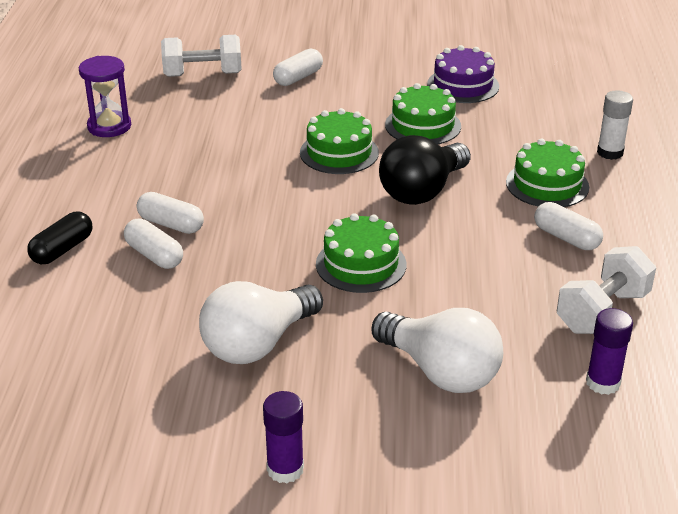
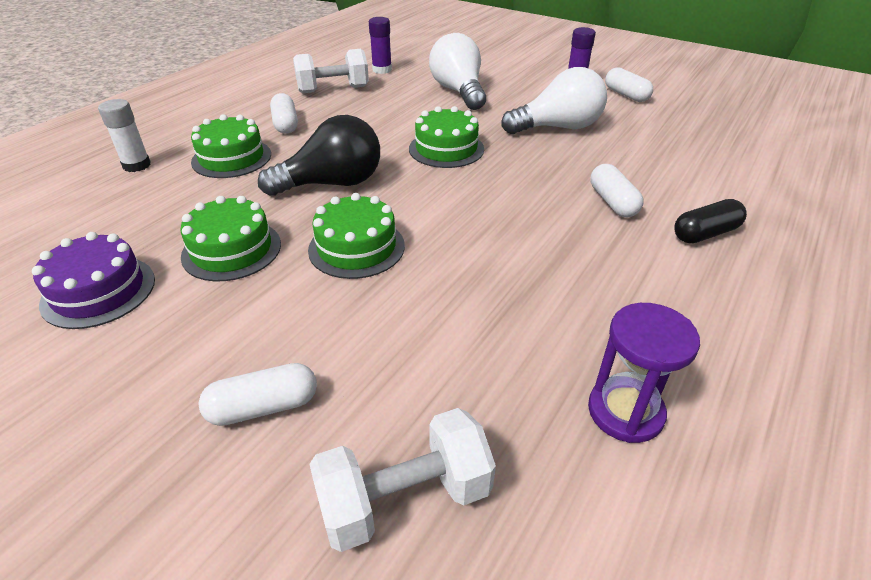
camera: 150 degrees left, 5 degrees up
(171, 224) = (586, 225): white capsule -> white capsule (626, 95)
(203, 74) = (404, 498): white dumbbell -> white dumbbell turned 45 degrees counterclockwise

